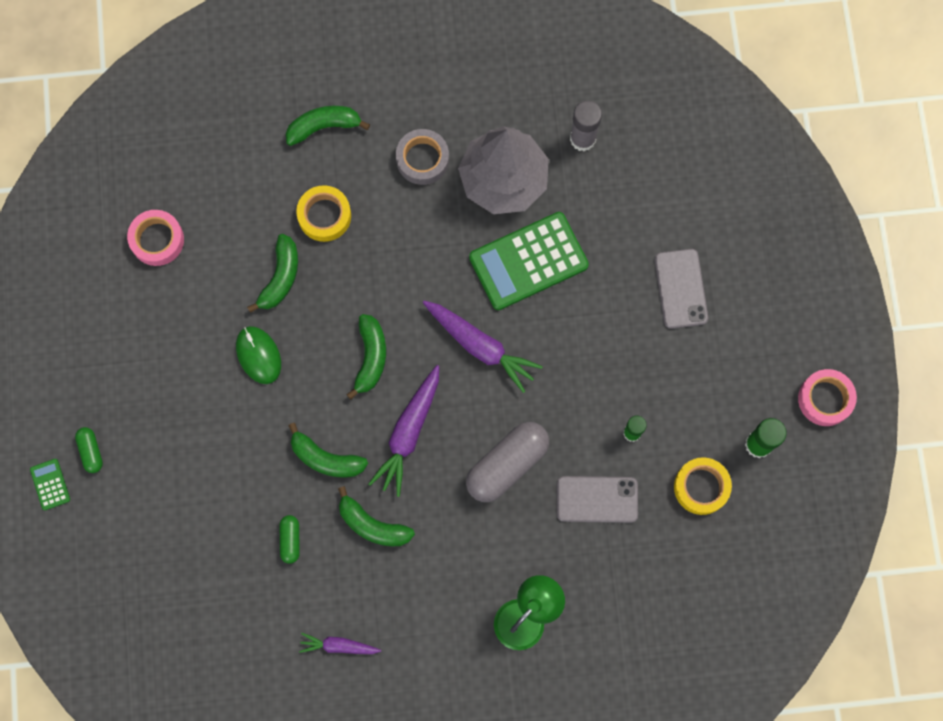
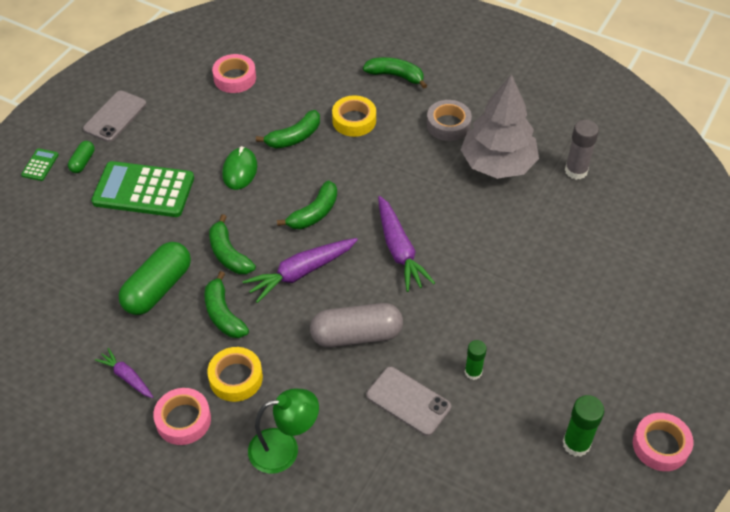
camera: 35 degrees right, 25 degrees down
(290, 540) = (158, 288): green capsule -> green capsule, size x2.07
(421, 650) = (183, 420): none -> pink tape
(528, 261) = (477, 219): green calculator -> green calculator (143, 190)
(681, 289) = (586, 299): grey phone -> grey phone (115, 116)
(701, 487) = (503, 445): yellow tape -> yellow tape (236, 378)

